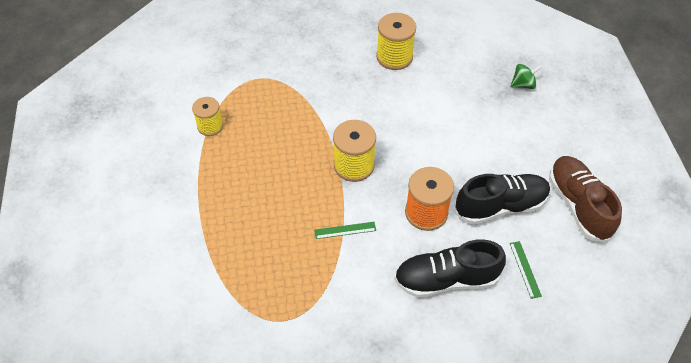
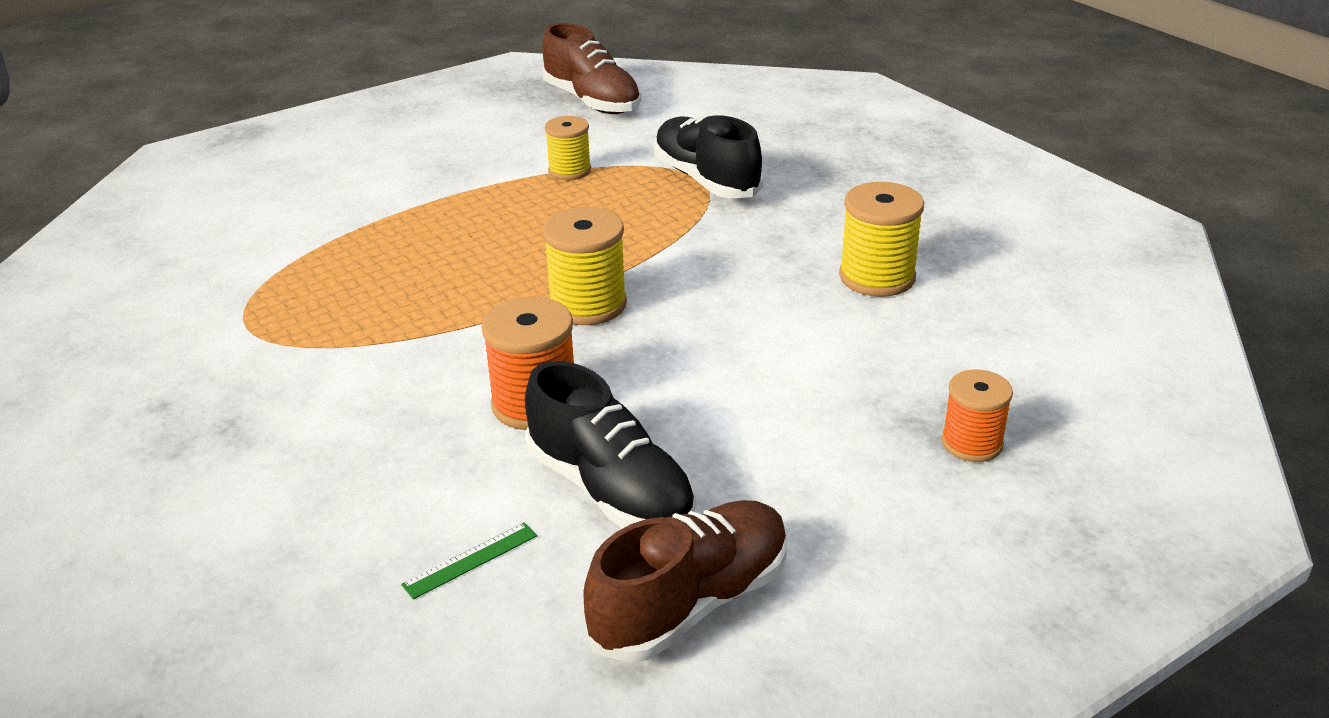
camera: 65 degrees right, 20 degrees down
(131, 87) = (592, 101): none -> brown shoe
(345, 230) = (445, 333): green ruler -> none
(446, 279) = (396, 464): black shoe -> black shoe (706, 180)
(523, 84) = (972, 443): green spinning top -> orange spool

